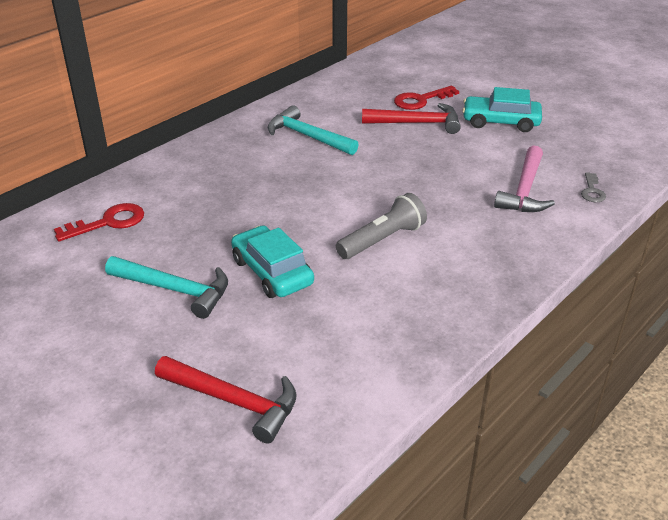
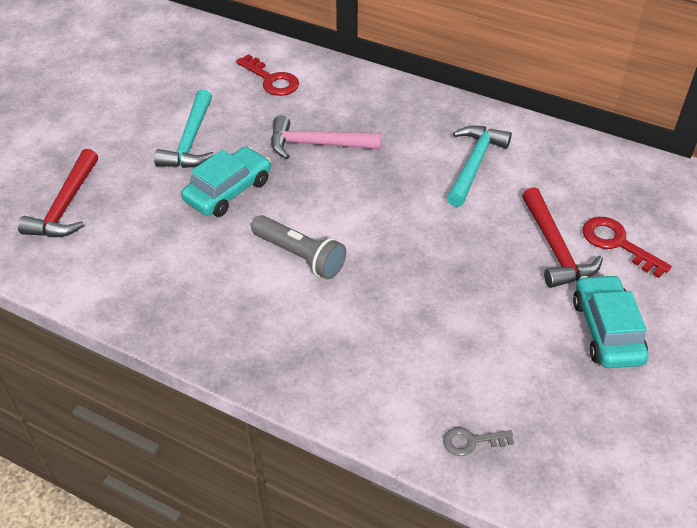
camera: 75 degrees right, 10 degrees up
(524, 190) = (443, 368): pink hammer -> pink hammer (316, 144)

